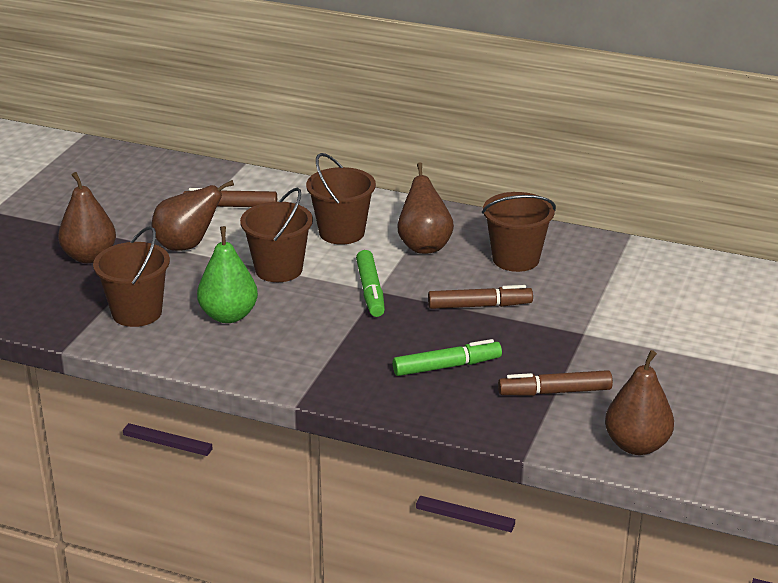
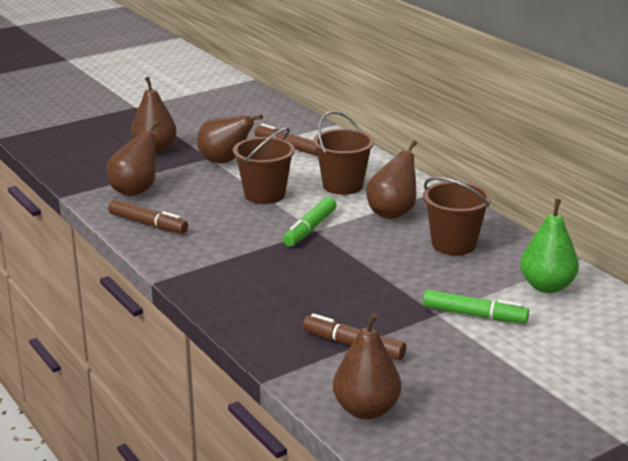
camera: 35 degrees right, 5 degrees down
(137, 313) = (135, 190): brown bucket -> brown pear
(229, 315) = (190, 211): green pear -> green pear (547, 286)
(447, 366) = (294, 297): green marker -> green marker (474, 315)
(479, 306) = (378, 266): brown marker -> brown marker (148, 224)

